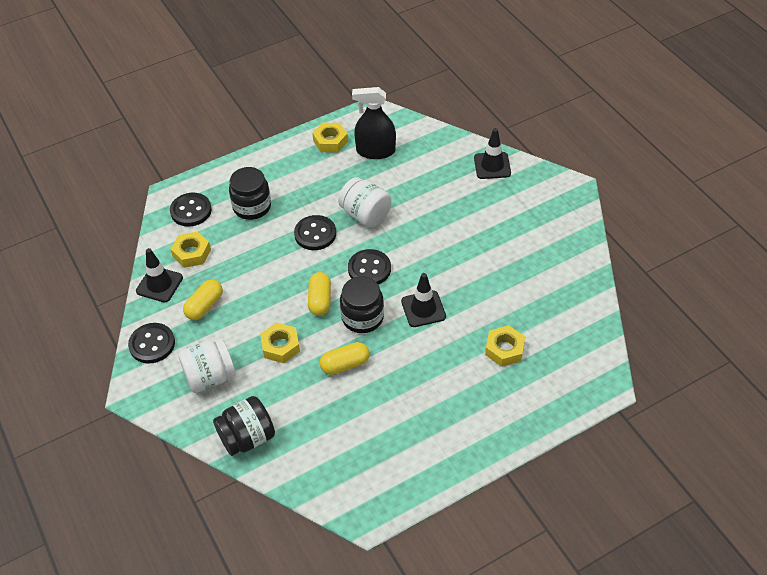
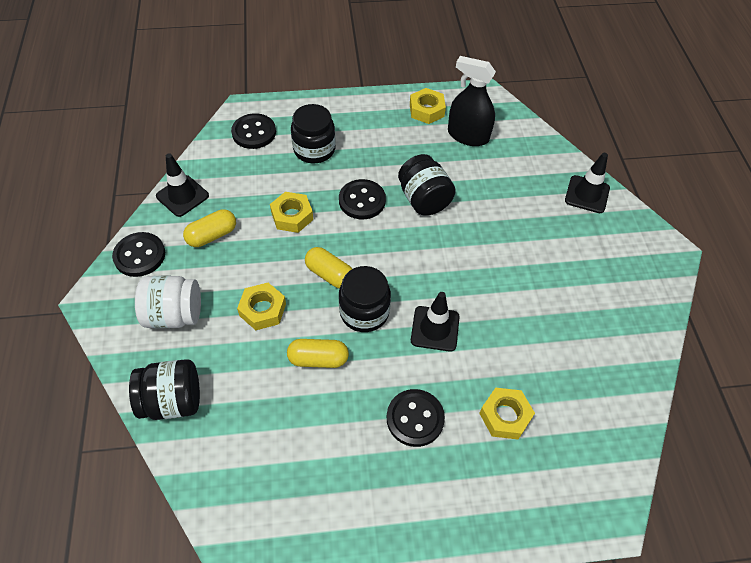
camera: 20 degrees right, 5 degrees up
(191, 253) = (231, 175): yellow nut -> yellow nut (292, 216)
(320, 300) = (329, 274): yellow capsule -> yellow capsule turned 75 degrees counterclockwise
(365, 215) = (424, 199): white jar -> black jar
(369, 269) = (399, 260): black button -> black button (415, 418)

